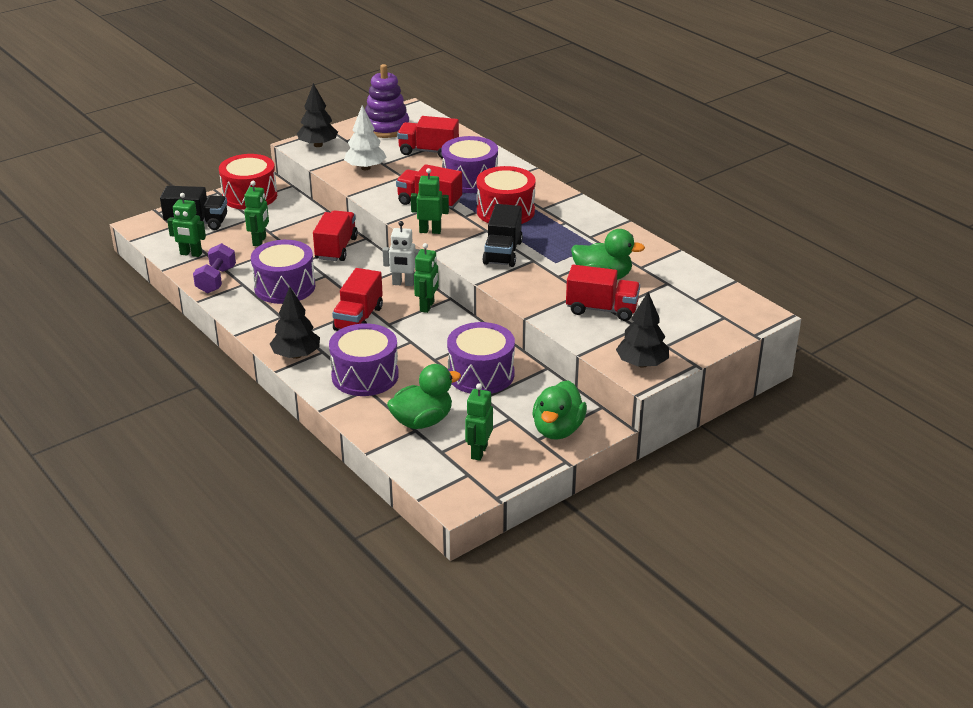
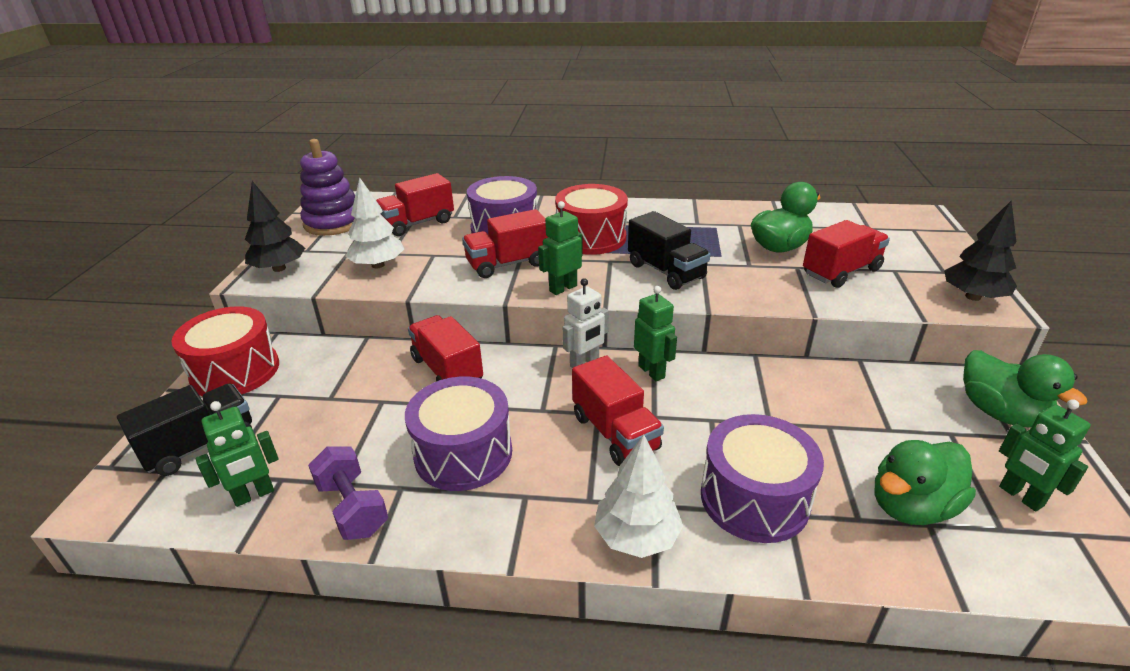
camera: 45 degrees left, 0 degrees up
(260, 241) = (335, 416): green robot -> none
(296, 355) = (637, 536): black tree -> white tree
(422, 421) = (911, 506): green duck -> green duck turned 135 degrees counterclockwise
(481, 374) = (835, 406): purple drum -> none

